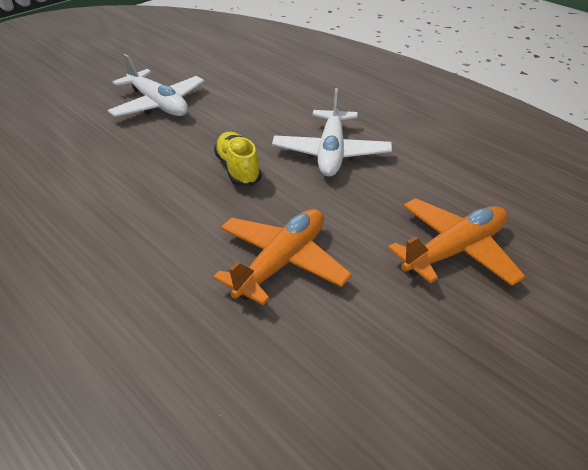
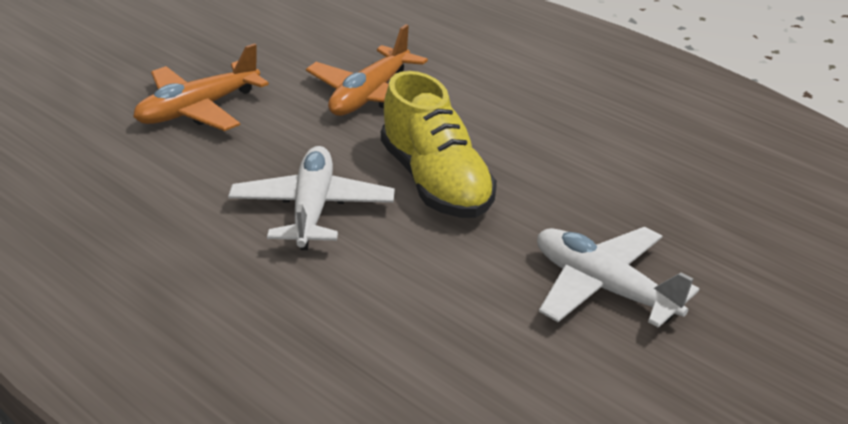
camera: 175 degrees right, 5 degrees down
(238, 169) = (436, 182): yellow shoe -> yellow shoe, size x1.64

